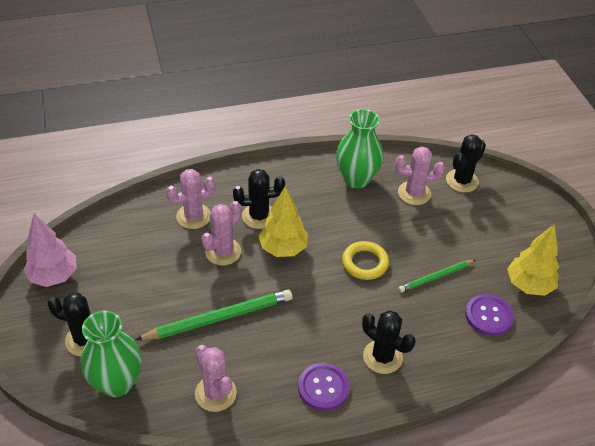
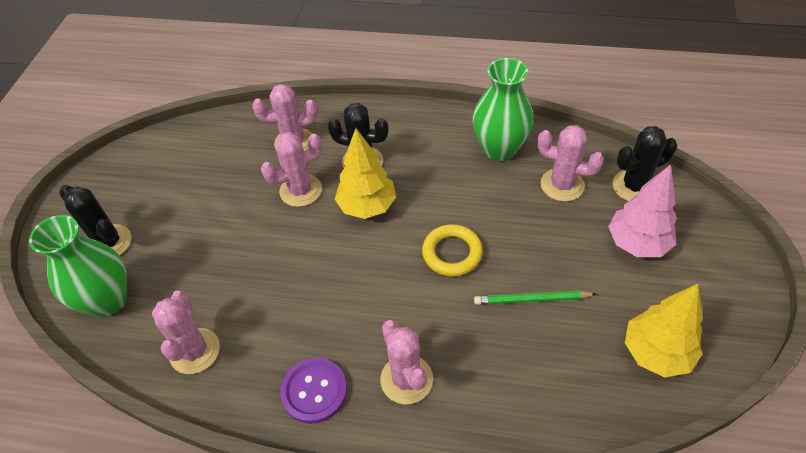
camera: 30 degrees right, 5 degrees up
(54, 276) = (124, 166): pink tree -> pink tree (637, 243)
(219, 318) = (251, 265): green pencil -> none
(382, 357) = (406, 379): black cactus -> pink cactus
(488, 316) = (575, 375): purple button -> none

